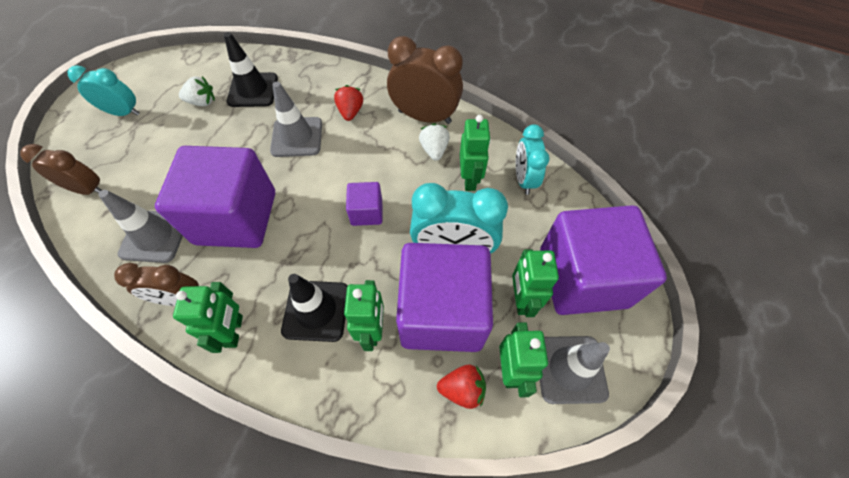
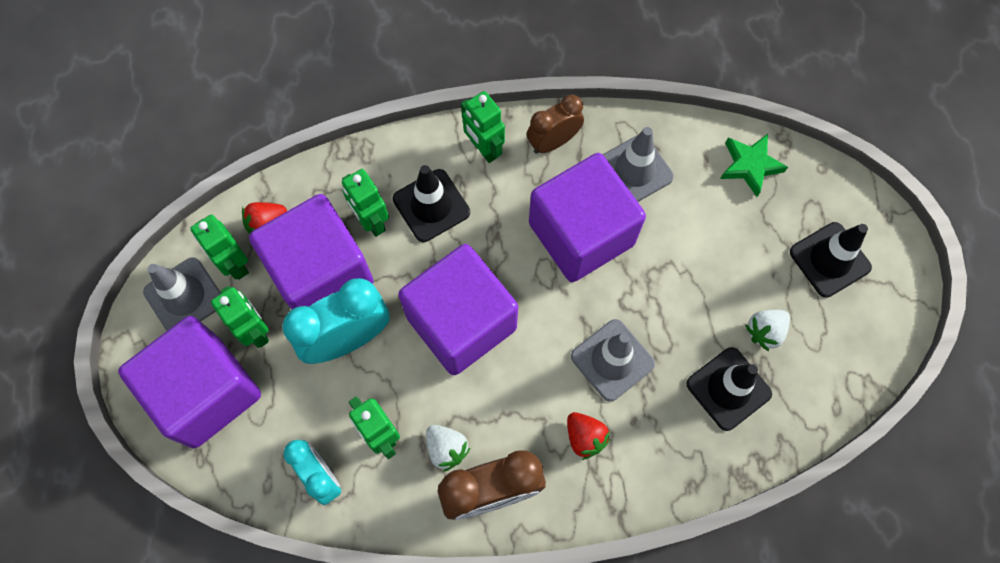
camera: 145 degrees right, 10 degrees up
(87, 189) = (750, 166): brown clock -> green star
(124, 113) = (829, 260): turquoise clock -> black traffic cone
(366, 212) = (461, 322): purple cube -> purple cube, size x2.21

